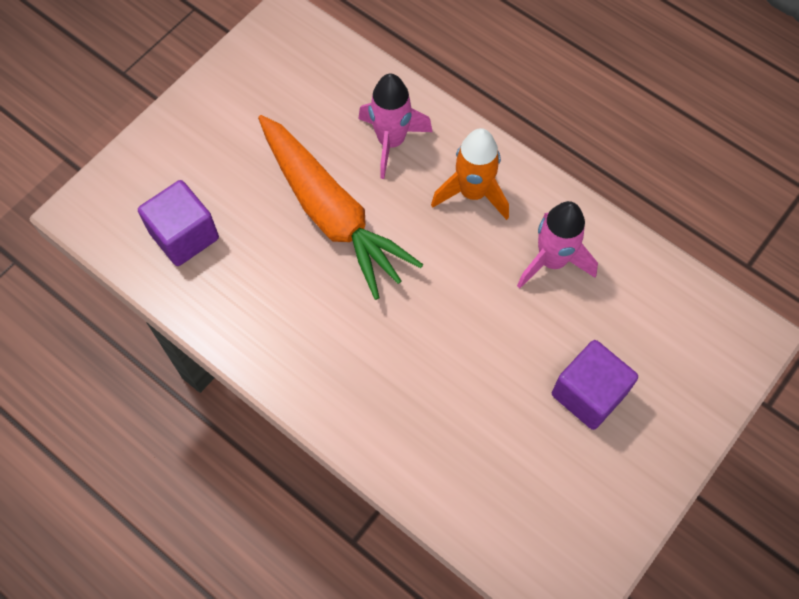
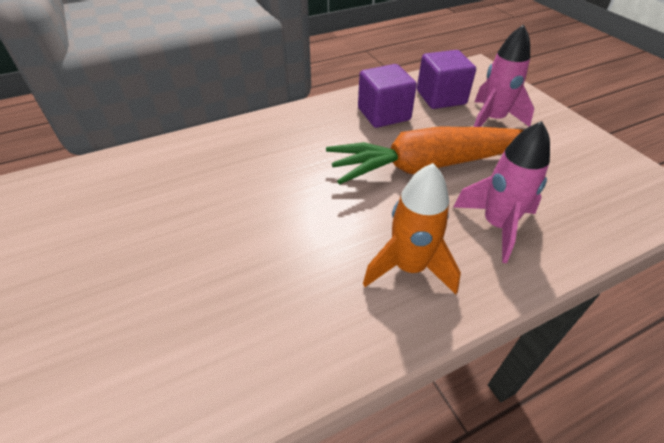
camera: 115 degrees right, 20 degrees down
(552, 261) = (290, 304): pink rocket -> pink rocket (492, 120)
(588, 394) = (139, 269): purple cube -> purple cube (383, 114)

